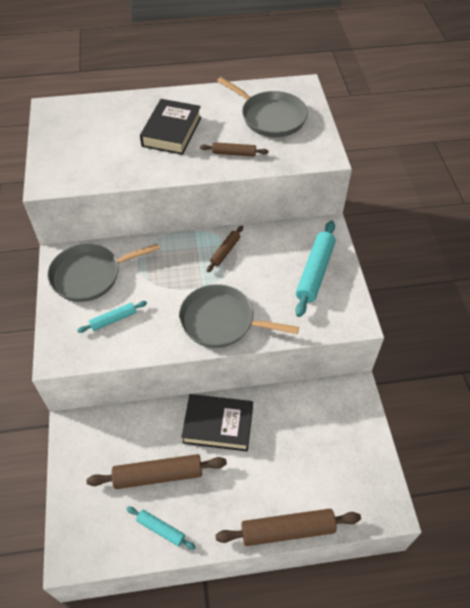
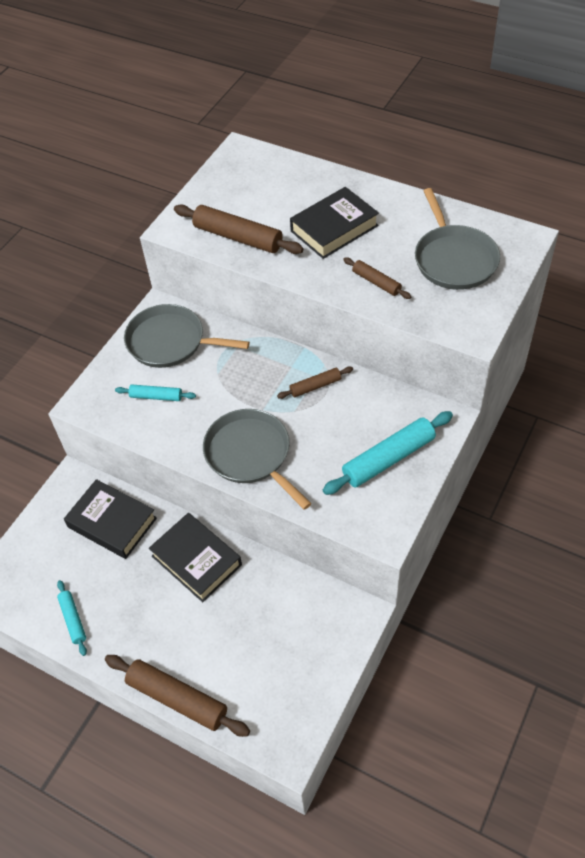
camera: 40 degrees right, 0 degrees up
(131, 438) = (112, 523): none -> black book
(158, 475) = (108, 571): brown rolling pin -> brown rolling pin (238, 237)

